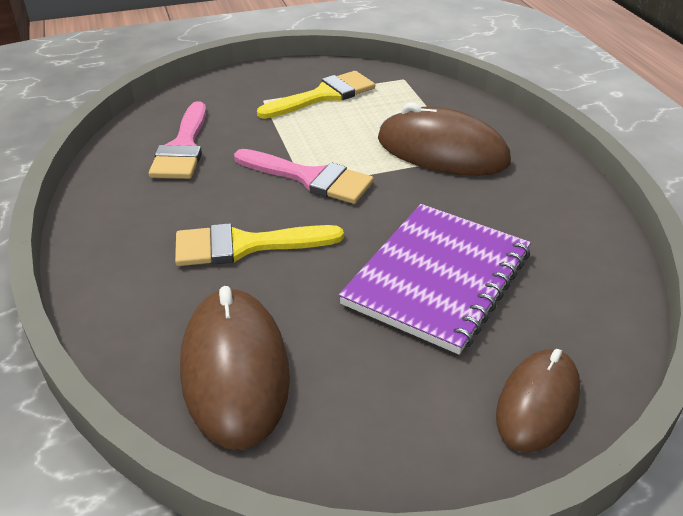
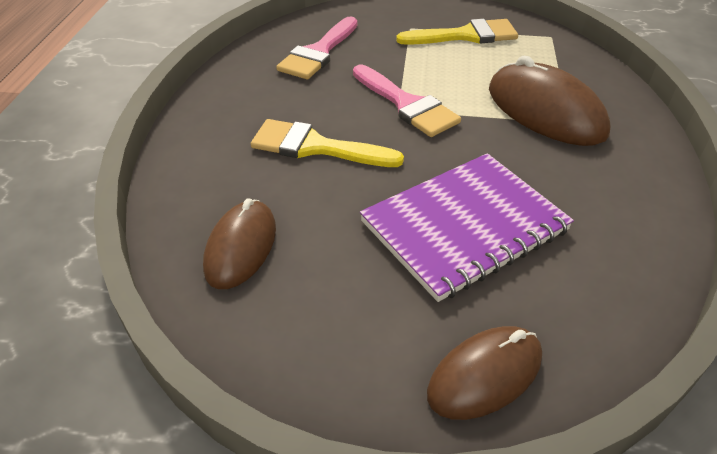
camera: 25 degrees right, 5 degrees up
(235, 370) = (241, 247): brown mouse -> brown mouse, size x0.65

